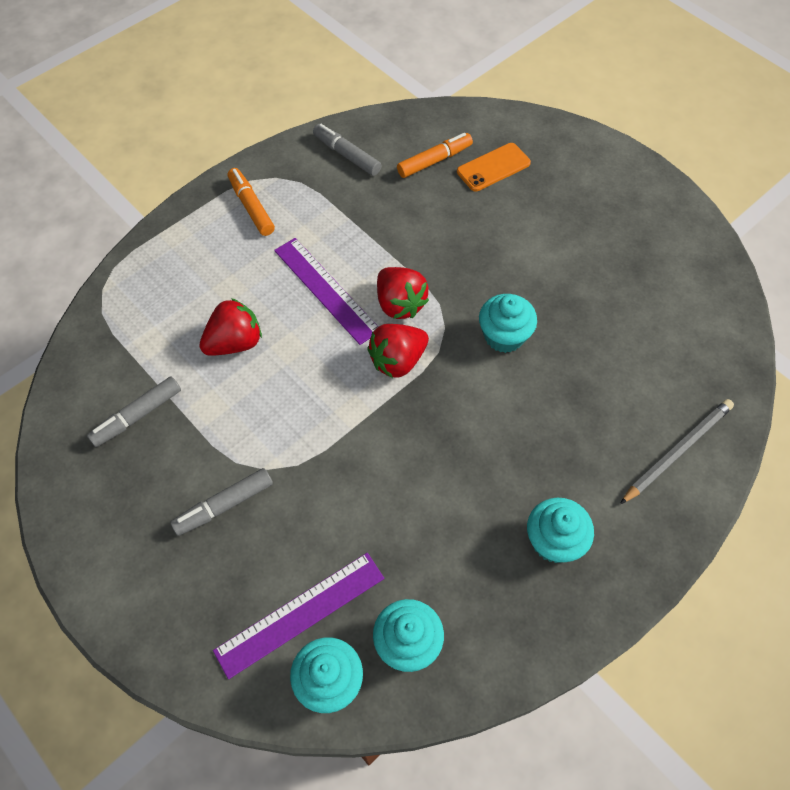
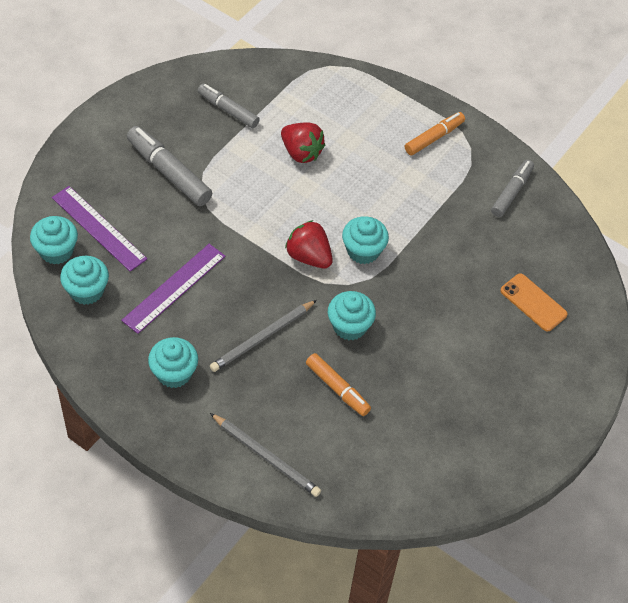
camera: 75 degrees right, 5 degrees down
(224, 505) = (169, 172): grey marker -> grey marker, size x1.51
(326, 290) = (364, 200): purple ruler -> purple ruler (174, 288)
(399, 304) = (363, 251): red strawberry -> turquoise cupcake
(434, 161) = (526, 257): orange marker -> orange marker (337, 388)
(510, 430) = (262, 338): none -> grey pencil

